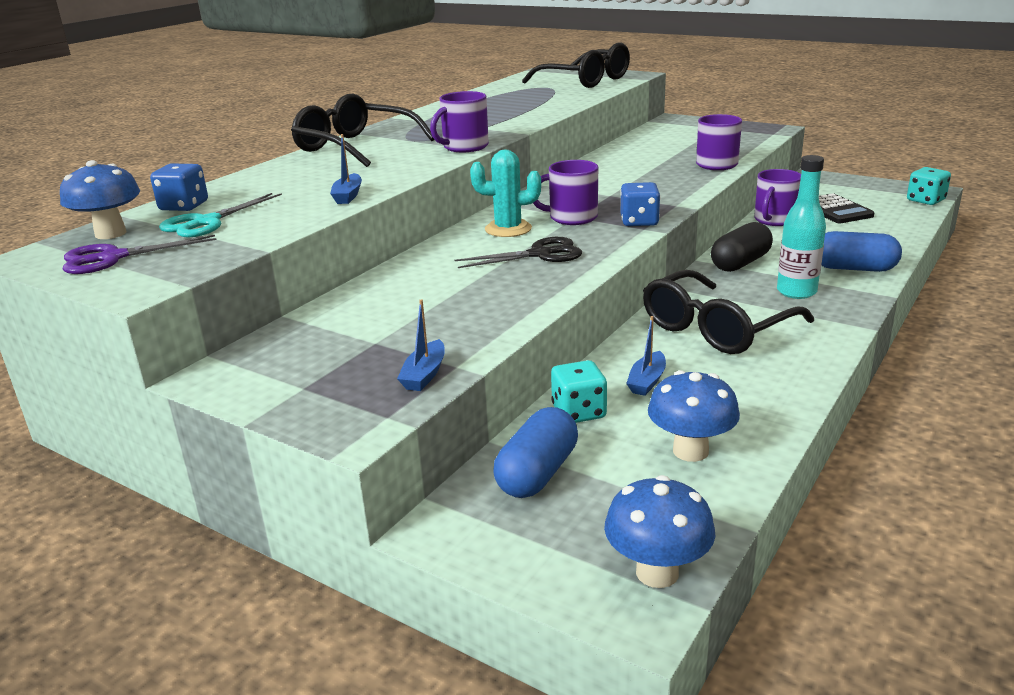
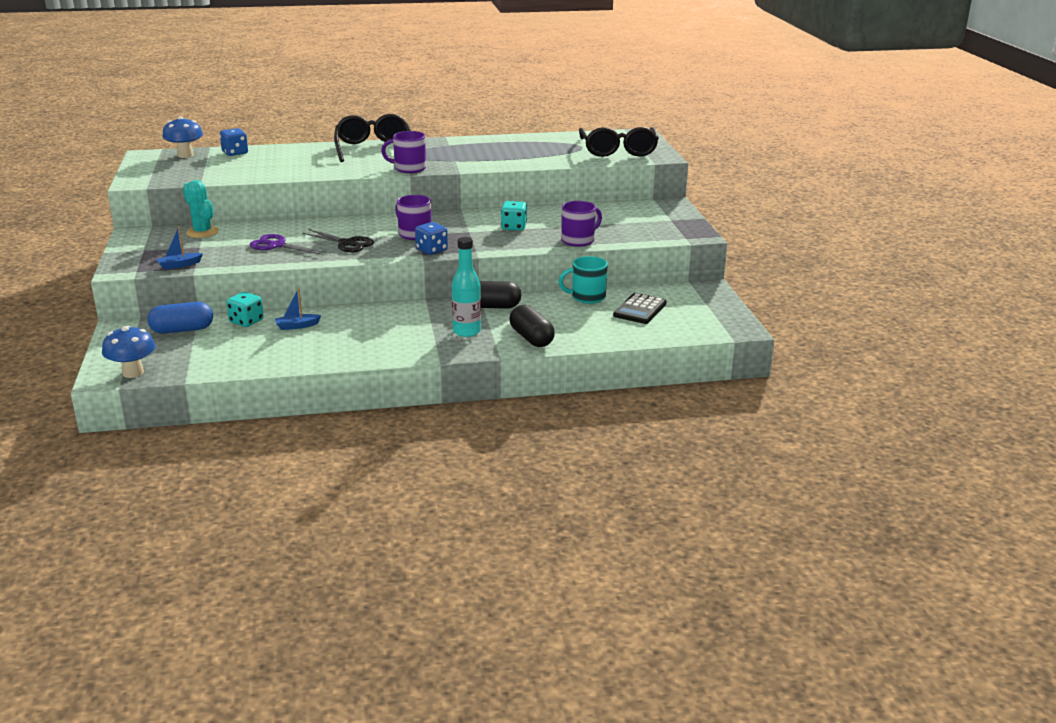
camera: 45 degrees right, 0 degrees up
(113, 258) = (159, 166): purple scissors -> purple scissors (277, 245)
(206, 222) = (220, 164): turquoise scissors -> none
(348, 196) = (291, 173): blue boat -> none
(508, 229) = (374, 226): turquoise cactus -> turquoise cactus (202, 232)
(690, 451) = (238, 353): blue mushroom -> none
(716, 328) = (383, 324): black glasses -> none
(774, 220) = (587, 297): purple mug -> turquoise mug
(854, 268) = (531, 338): blue capsule -> black capsule
(925, 200) = (714, 332): turquoise dice -> turquoise dice (514, 227)

